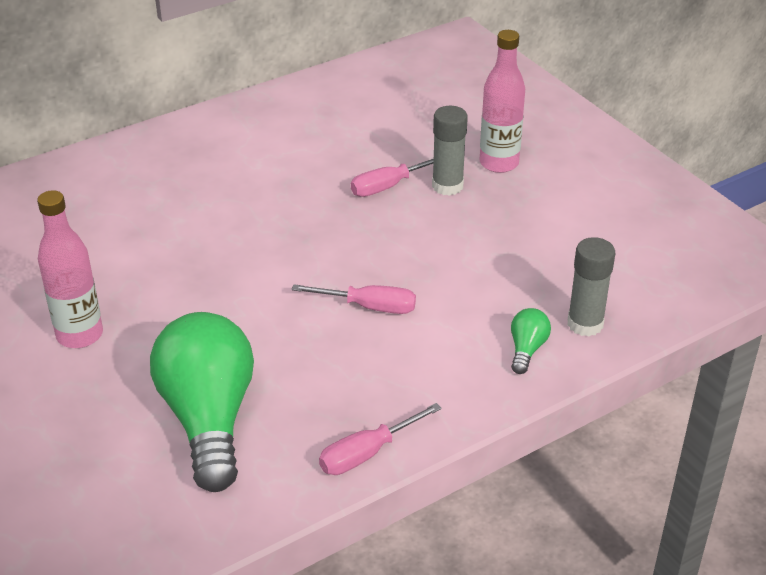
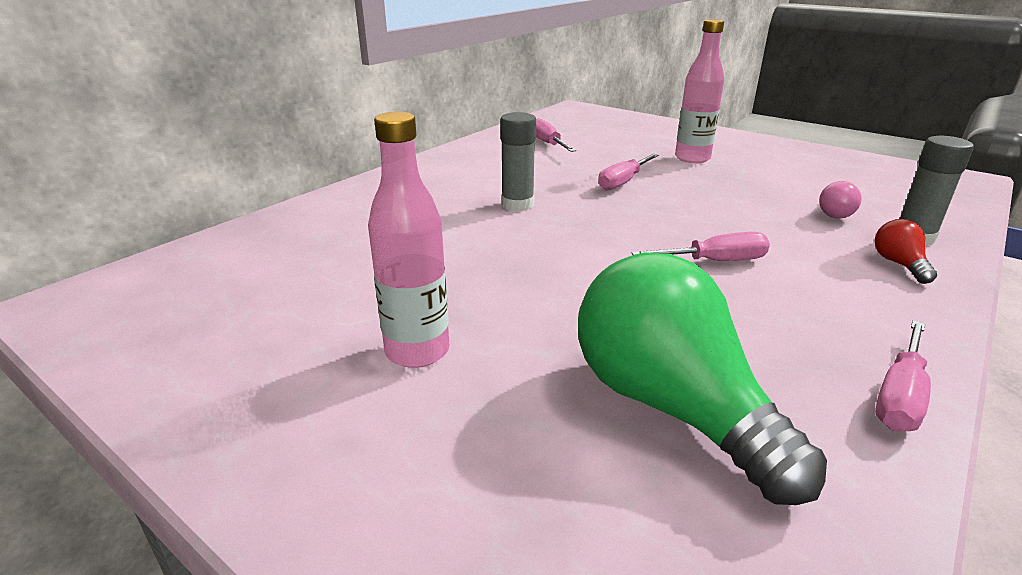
camera: 20 degrees left, 10 degrees down
(367, 105) = (548, 143): none -> pink screwdriver
(447, 186) = (671, 175): grey glue stick -> grey glue stick (517, 204)
(527, 349) = (899, 264): green light bulb -> red light bulb
(550, 276) = (834, 213): none -> pink light bulb

